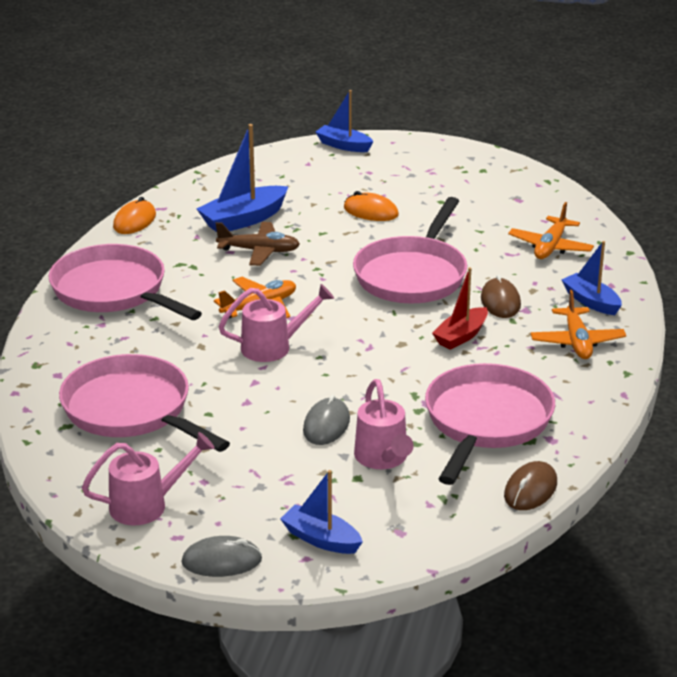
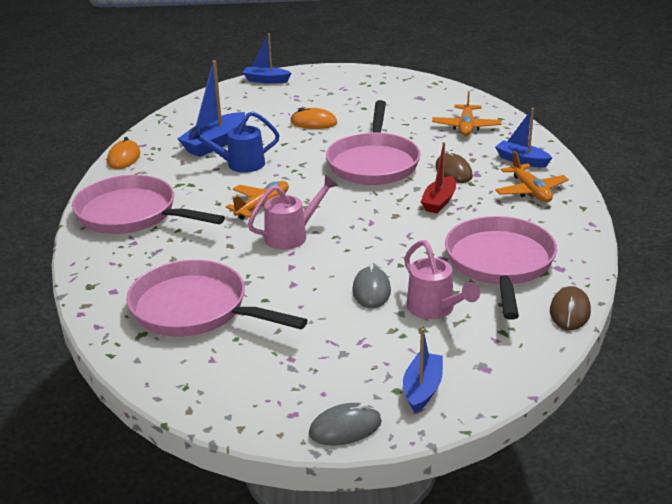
camera: 15 degrees left, 0 degrees up
(146, 505) = (250, 391): pink watering can -> none
(259, 251) = (240, 164): brown plane -> blue watering can
(321, 539) = (422, 389): blue boat -> blue boat turned 90 degrees clockwise

